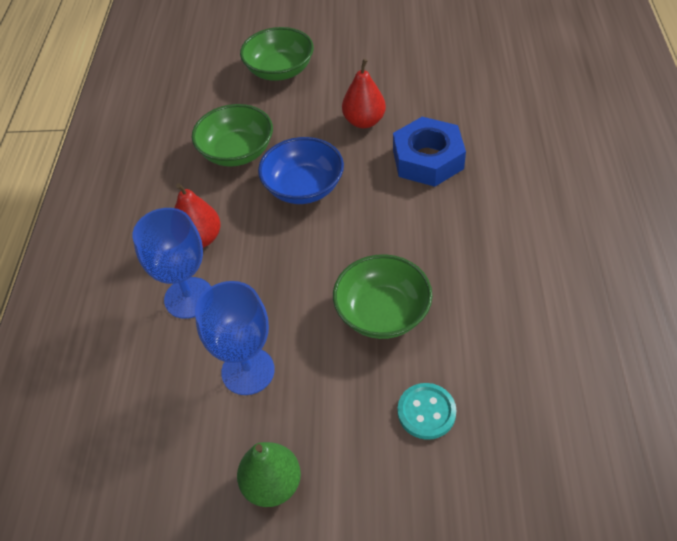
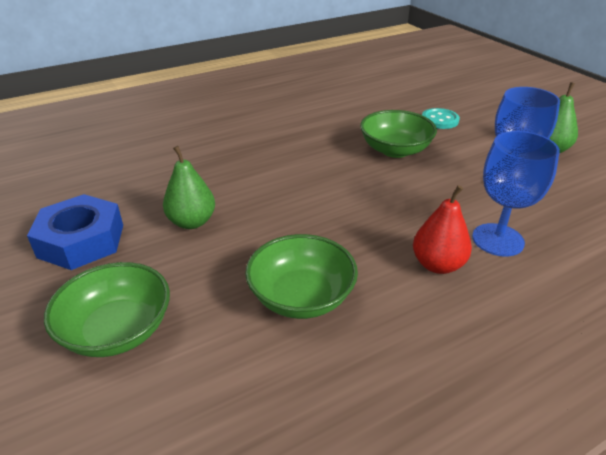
camera: 125 degrees left, 15 degrees down
(303, 187) = (313, 226): blue bowl -> none
(364, 121) = (192, 222): red pear -> green pear
(428, 159) = (225, 173): blue nut -> blue nut (81, 241)

